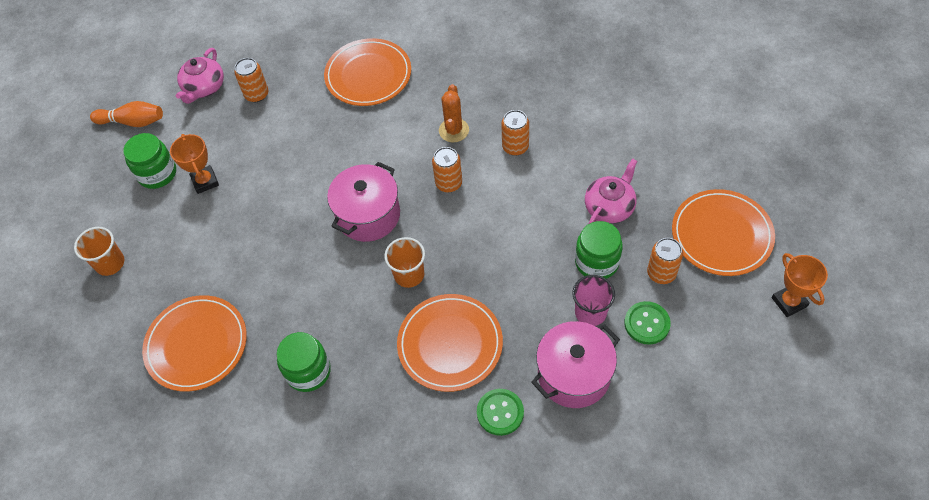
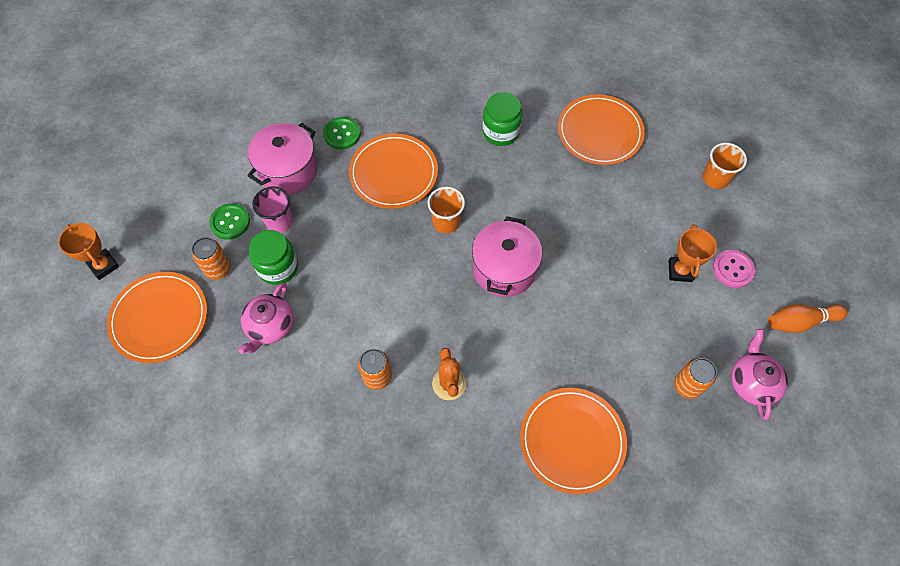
camera: 160 degrees right, 5 degrees up
(157, 173) = (732, 269): green jar -> pink button
(205, 181) = (680, 271): orange trophy -> orange trophy turned 45 degrees clockwise
(449, 183) = (436, 319): orange can -> none

